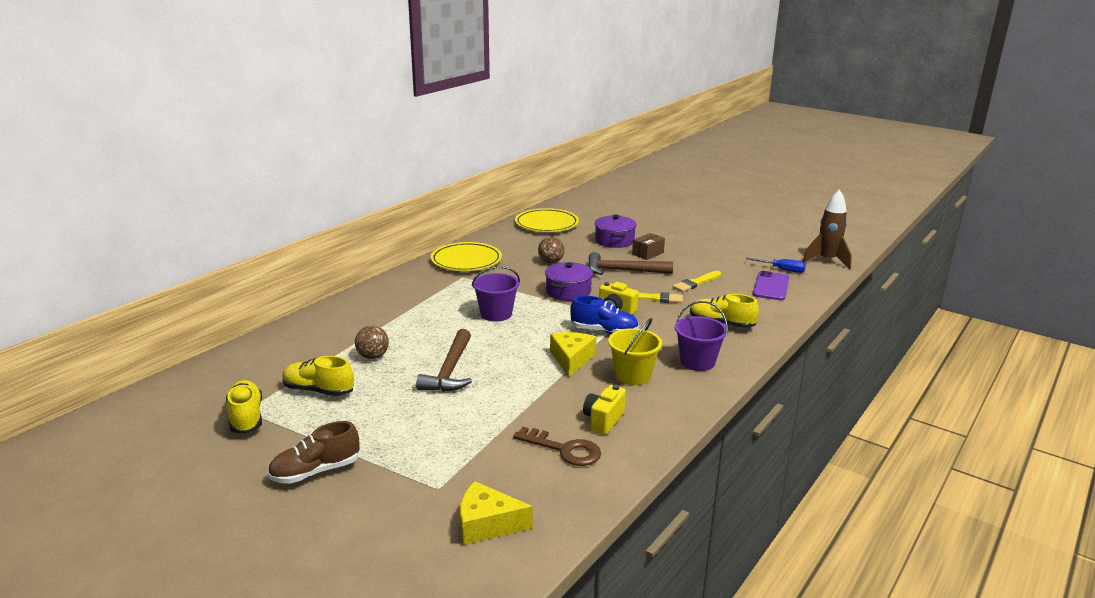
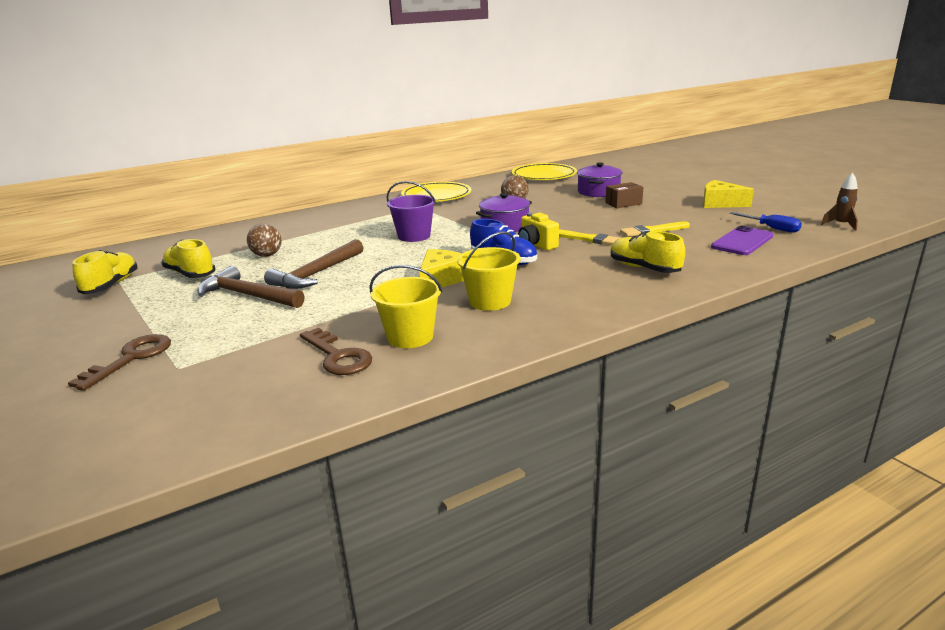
camera: 25 degrees right, 0 degrees up
(315, 471) = (102, 334): brown shoe -> none
(381, 489) = (131, 358): none -> brown key
(487, 524) = (176, 410): yellow cheese -> yellow cheese (720, 203)
(603, 420) = (410, 337): yellow camera -> yellow bucket
(623, 271) = (581, 215): brown hammer -> brown hammer (248, 295)
(697, 362) = (577, 299): purple bucket -> none
(827, 261) = (841, 225): brown rocket -> brown rocket, size x0.57

